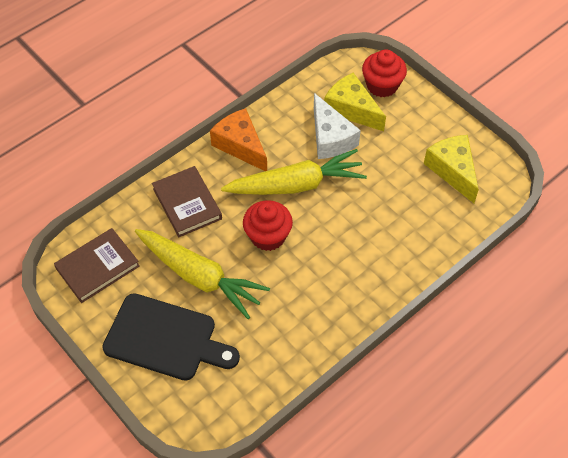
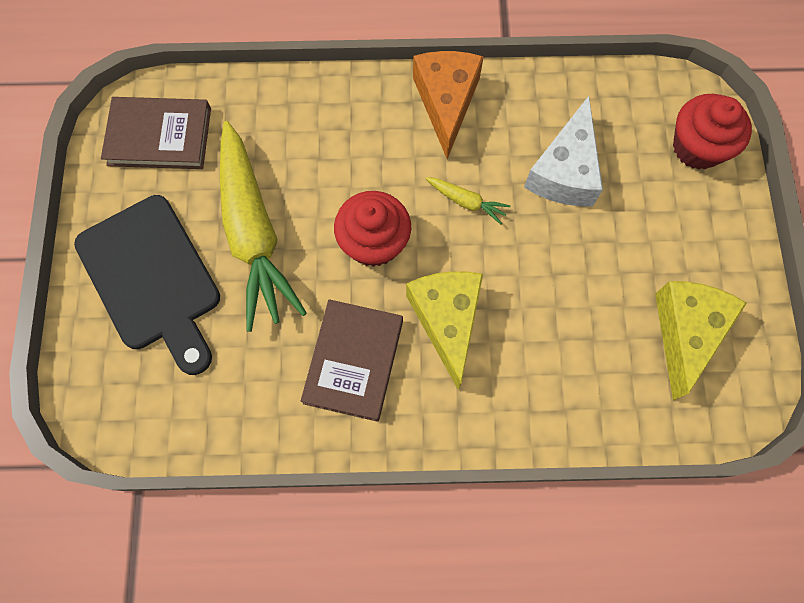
camera: 40 degrees right, 15 degrees up
(187, 203) = (320, 132): brown book -> brown book (354, 361)
(296, 185) = (466, 202): yellow carrot -> yellow carrot, size x0.40
(351, 109) = (627, 152): yellow cheese -> yellow cheese (447, 321)

